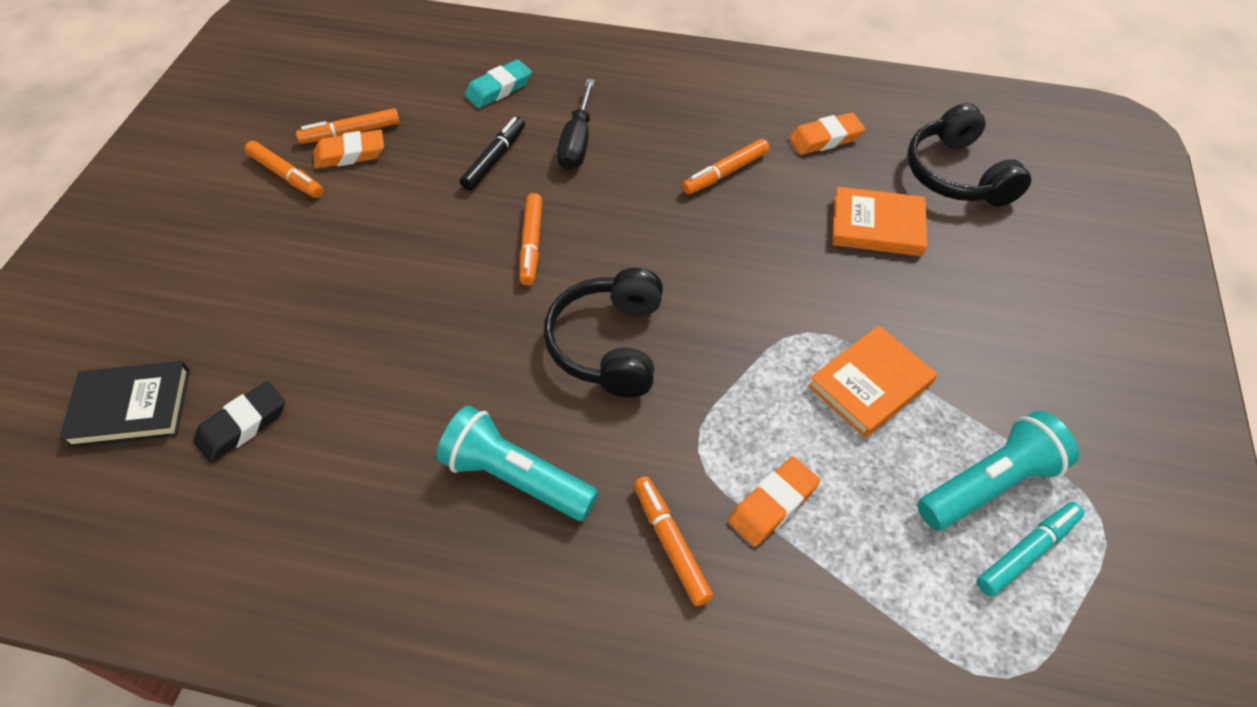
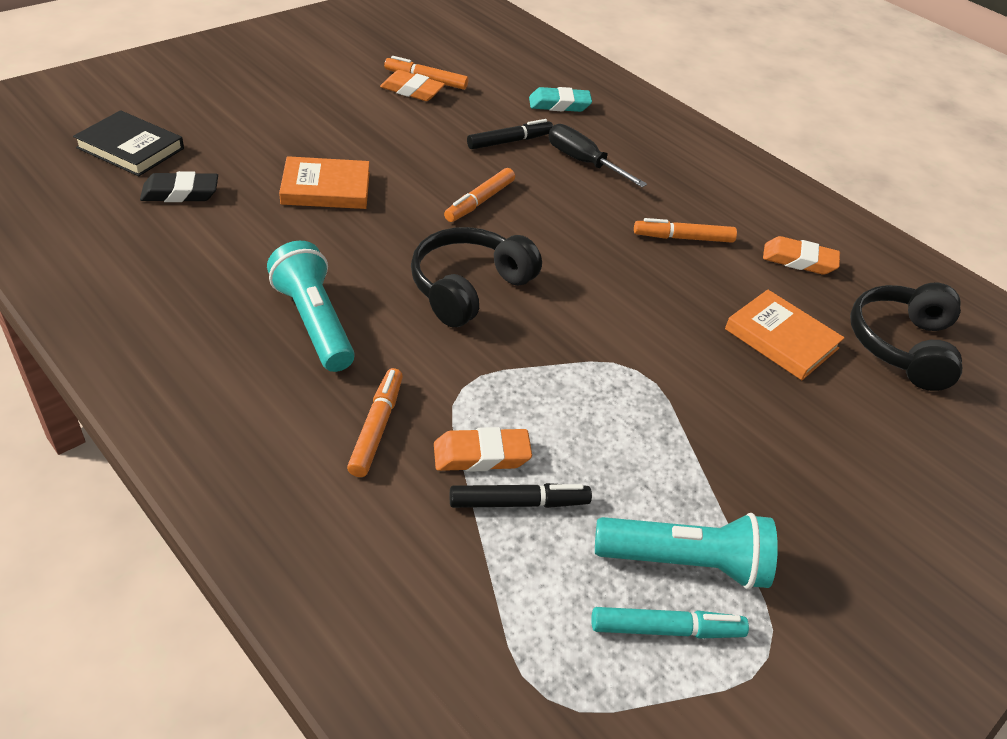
camera: 30 degrees right, 10 degrees down
(286, 175) = (358, 82): orange marker -> none
(577, 142) = (583, 162): black screwdriver -> black screwdriver turned 90 degrees clockwise
(838, 526) = (519, 502): none -> black marker
(870, 384) = (653, 433): orange book -> orange book (326, 188)

